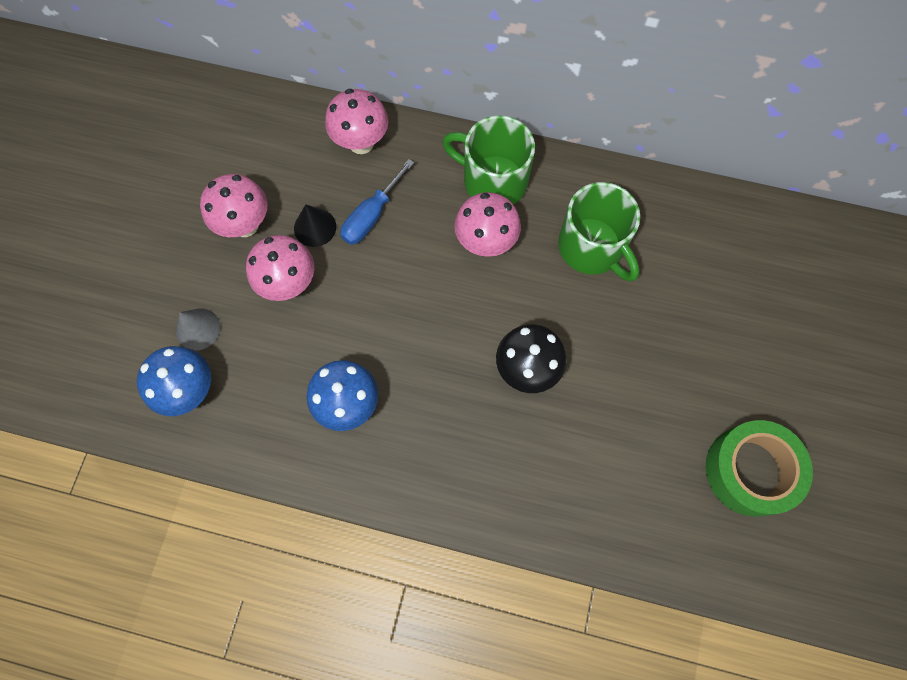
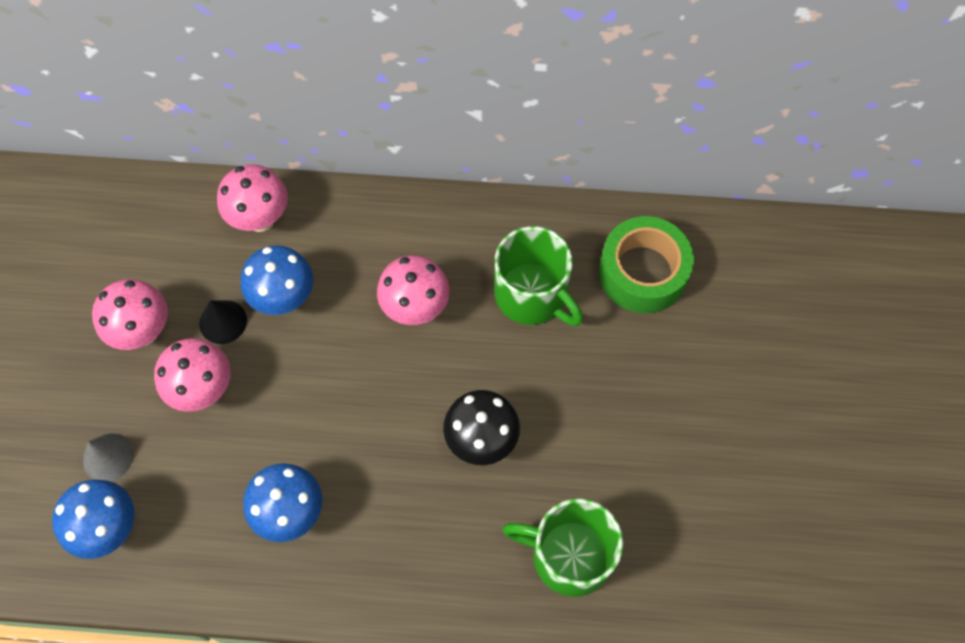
camera: 10 degrees left, 5 degrees down
(371, 216) = (284, 298): blue screwdriver -> blue mushroom
(493, 180) = (413, 238): green mug -> green mug (569, 555)
(750, 471) = (736, 508): green tape -> green tape (642, 272)

